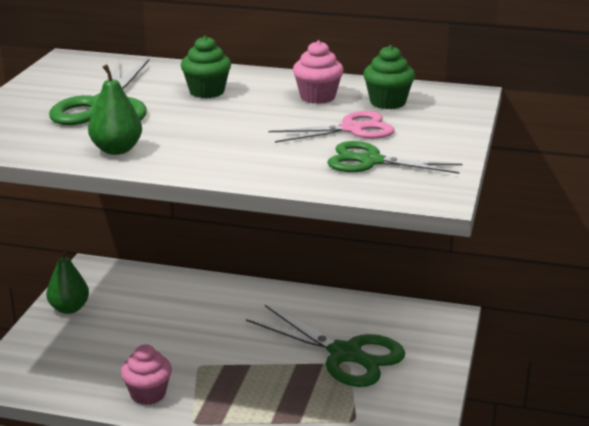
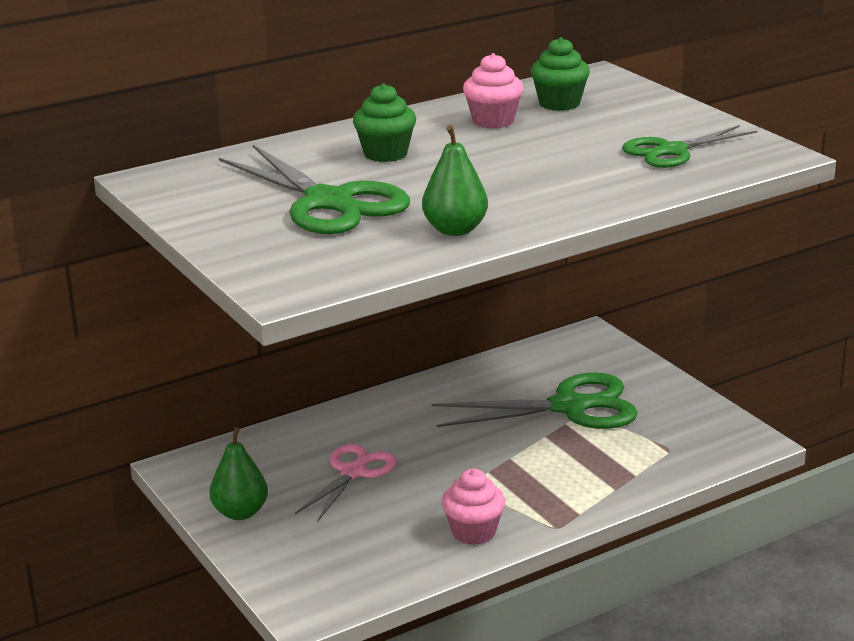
camera: 45 degrees left, 0 degrees up
(352, 129) = (592, 134): pink scissors -> pink scissors (353, 472)

